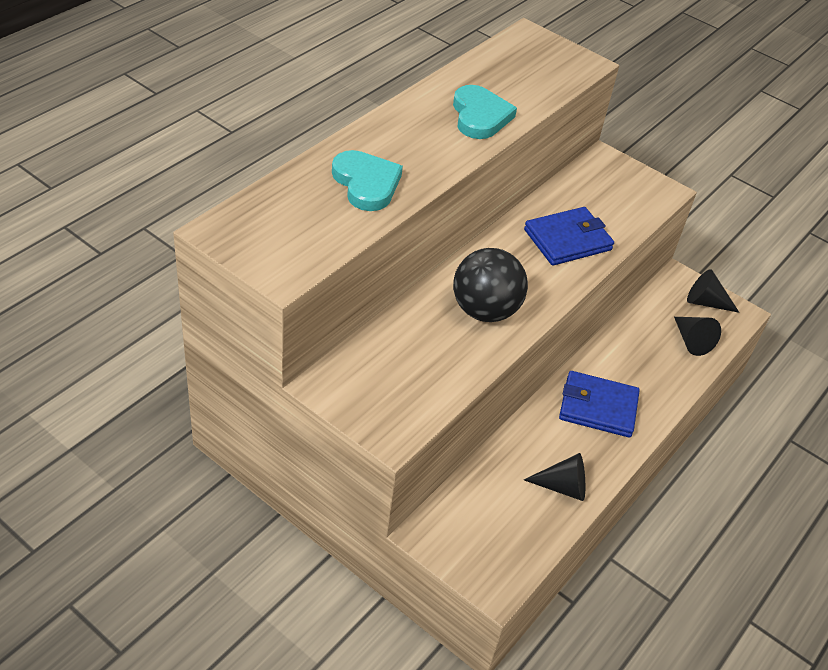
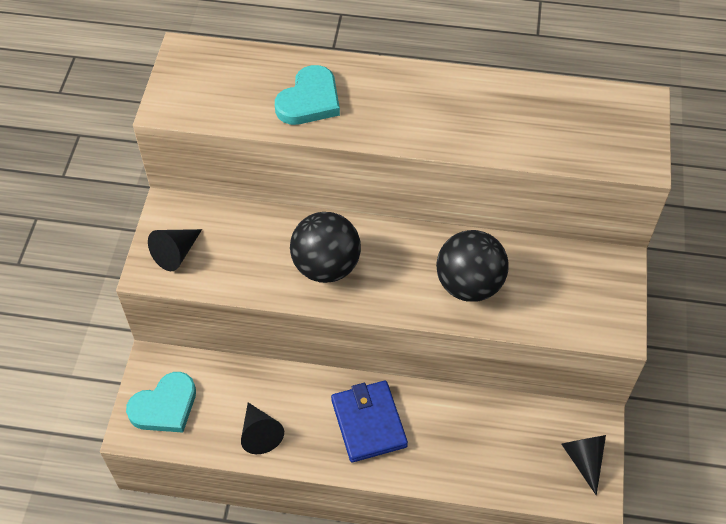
camera: 65 degrees right, 10 degrees up
(480, 116) = (471, 126): turquoise heart -> turquoise heart (165, 406)
(567, 240) = (469, 285): blue wallet -> black ball
(691, 341) = (516, 467): black cone -> black cone (176, 253)

